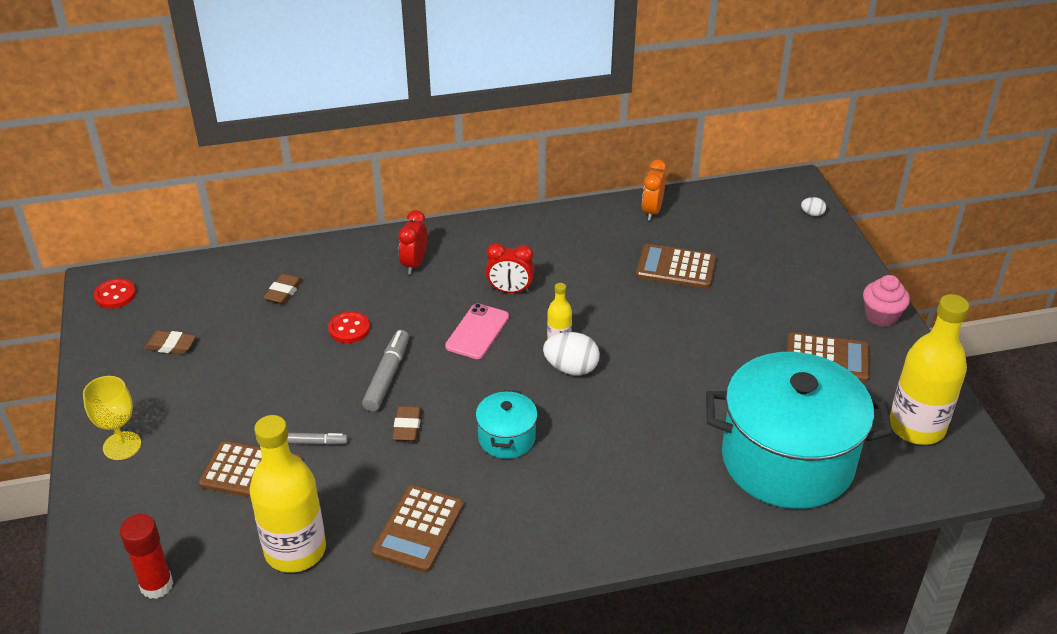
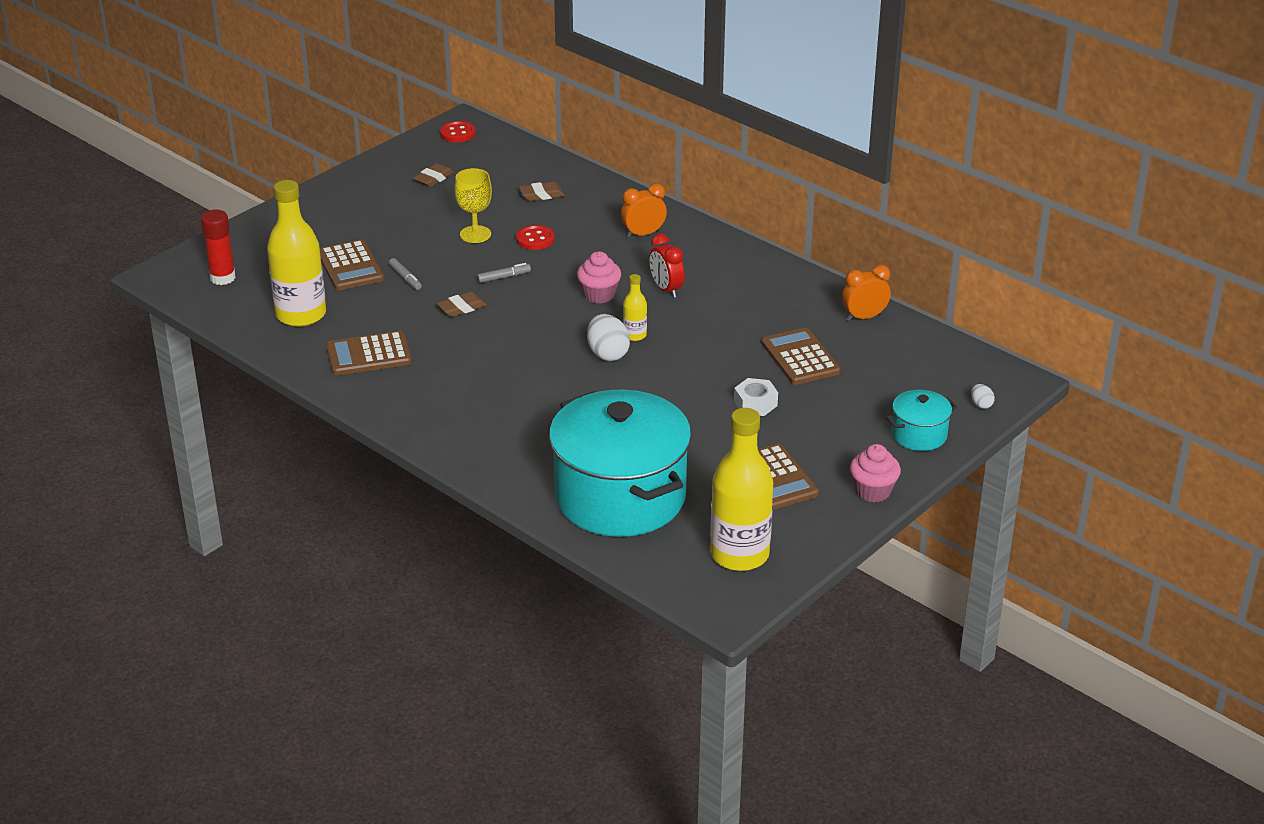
camera: 55 degrees right, 5 degrees down
(122, 446) = (322, 208): yellow goblet -> yellow goblet (475, 234)
(171, 345) = (433, 179): brown eraser -> brown eraser turned 60 degrees clockwise
(387, 376) = (504, 277): grey marker -> grey marker, size x0.57
(414, 264) = (643, 234): red clock -> orange clock
(477, 332) = (599, 295): pink phone -> pink cupcake
(507, 438) = (497, 355): turquoise pot -> turquoise pot (919, 435)
(717, 320) = (755, 403): none -> white nut

